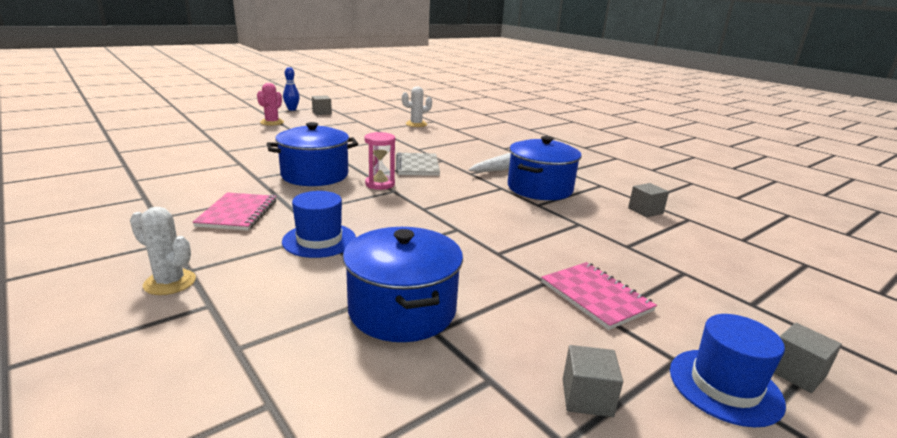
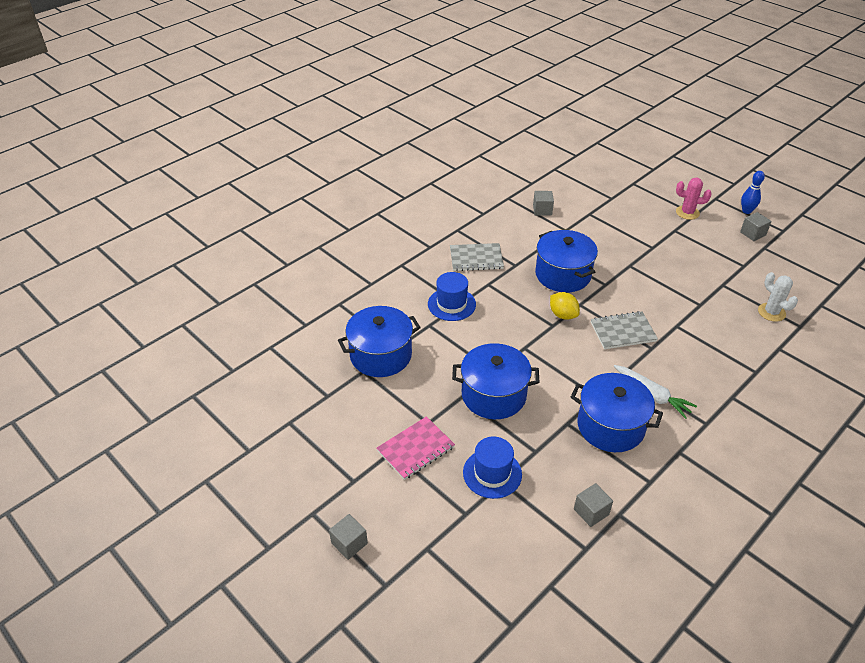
camera: 85 degrees right, 20 degrees up
(170, 282) = (387, 263): white cactus -> none
(237, 213) = (476, 258): pink notebook -> grey notebook
(380, 184) = (563, 315): pink hourglass -> yellow lemon
(497, 234) = (493, 395): none -> blue pot
(587, 397) = (318, 434): grey cube -> grey cube (542, 210)
(725, 386) = (333, 499): blue hat -> blue hat (492, 473)

